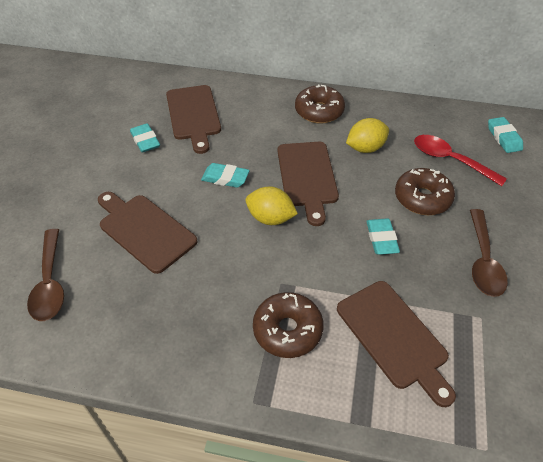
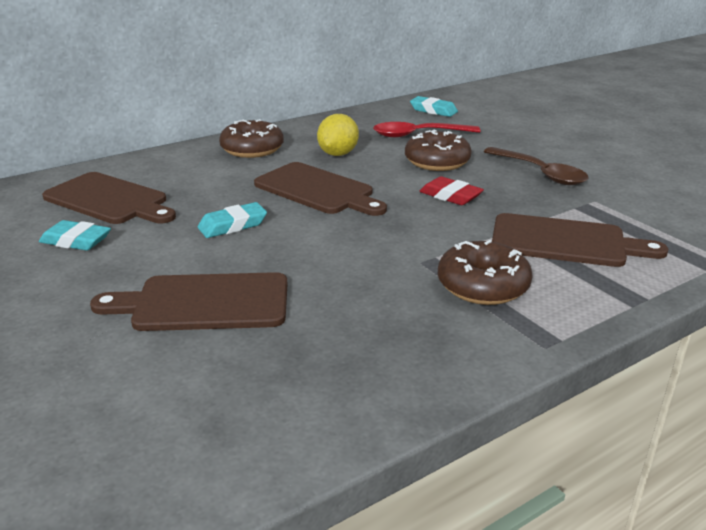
camera: 45 degrees left, 20 degrees down
(50, 283) = (147, 412): brown spoon -> none
(270, 218) = (331, 229): yellow lemon -> none
(381, 239) = (450, 196): turquoise eraser -> red eraser

